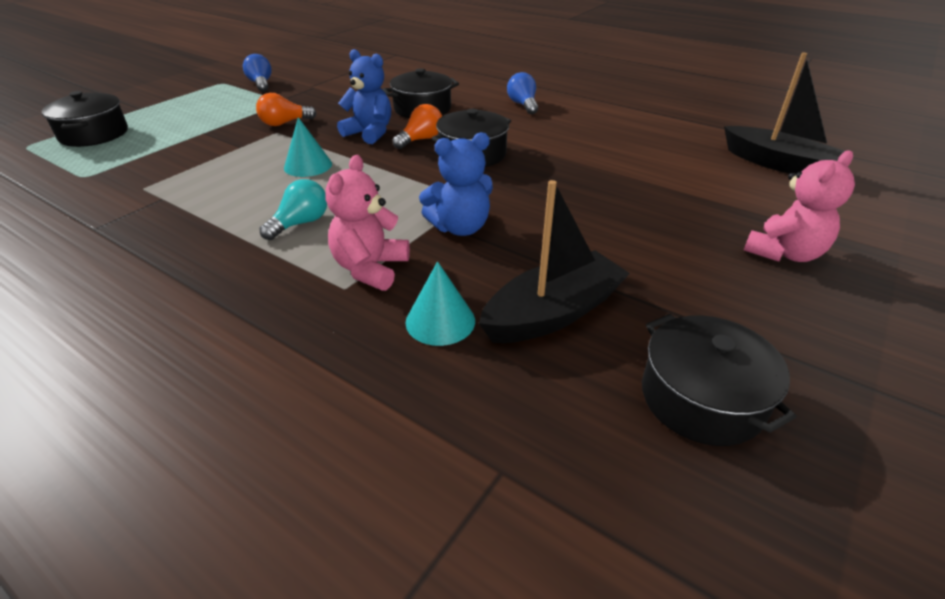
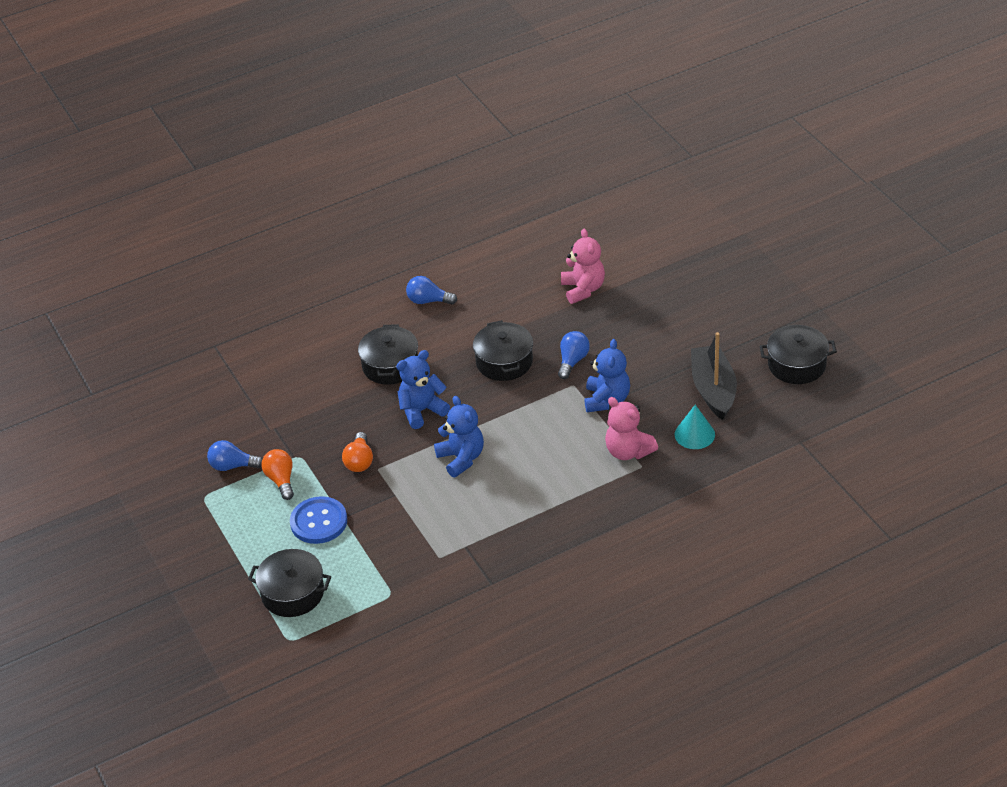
camera: 60 degrees left, 5 degrees up
(195, 125) = (319, 522): none -> blue button
(301, 223) = (552, 475): turquoise light bulb -> none
(308, 165) = (461, 458): turquoise cone -> blue teddy bear
(421, 139) = (457, 383): orange light bulb -> orange light bulb (281, 480)
(509, 190) = (572, 361): none -> blue light bulb
(778, 164) = (625, 217): black boat -> none
(784, 253) = (717, 277): pink teddy bear -> pink teddy bear (583, 289)

